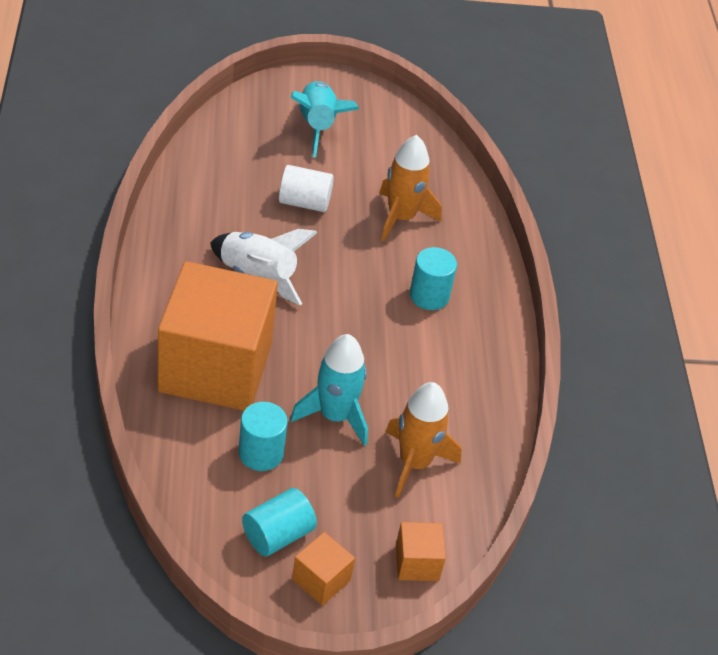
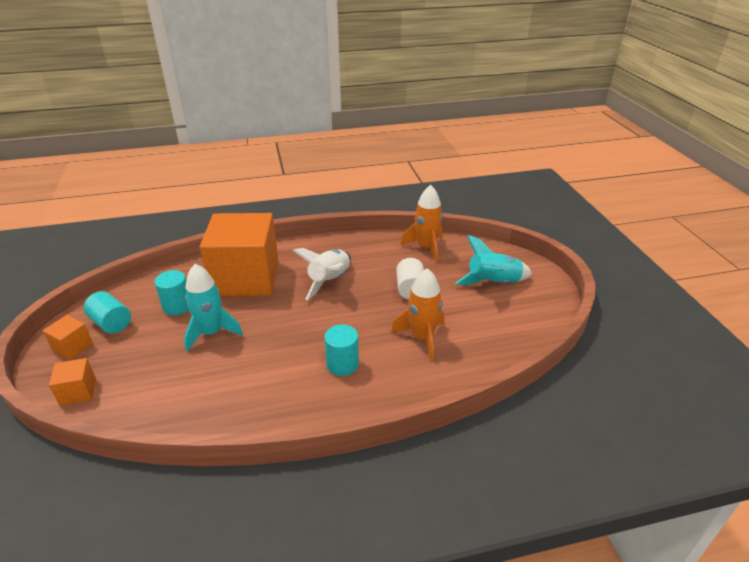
camera: 85 degrees right, 10 degrees down
(414, 462) = (170, 378): orange rocket -> orange rocket (426, 247)

